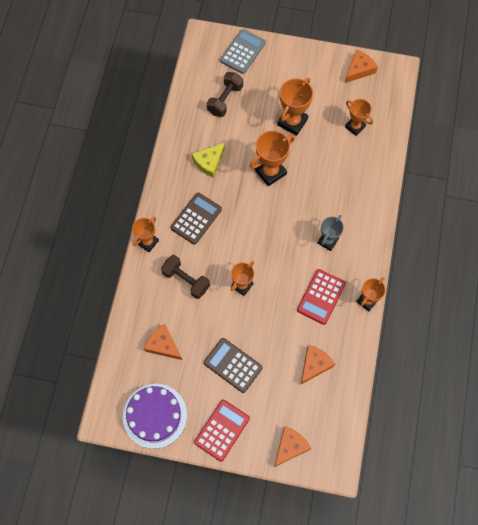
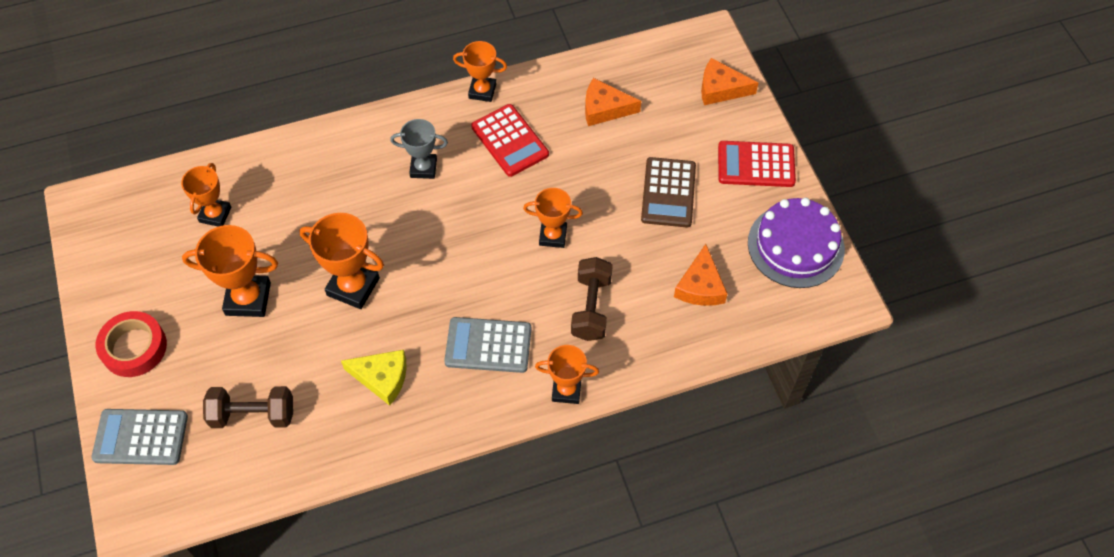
camera: 120 degrees left, 10 degrees down
(196, 218) = (488, 345): brown calculator -> grey calculator
(294, 64) = (134, 347): none -> red tape
(321, 297) = (510, 141): red calculator -> red calculator turned 60 degrees clockwise
(359, 69) = (104, 253): orange cheese -> none

